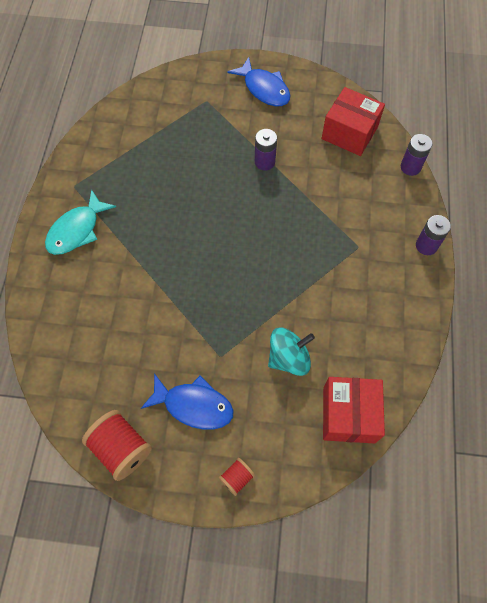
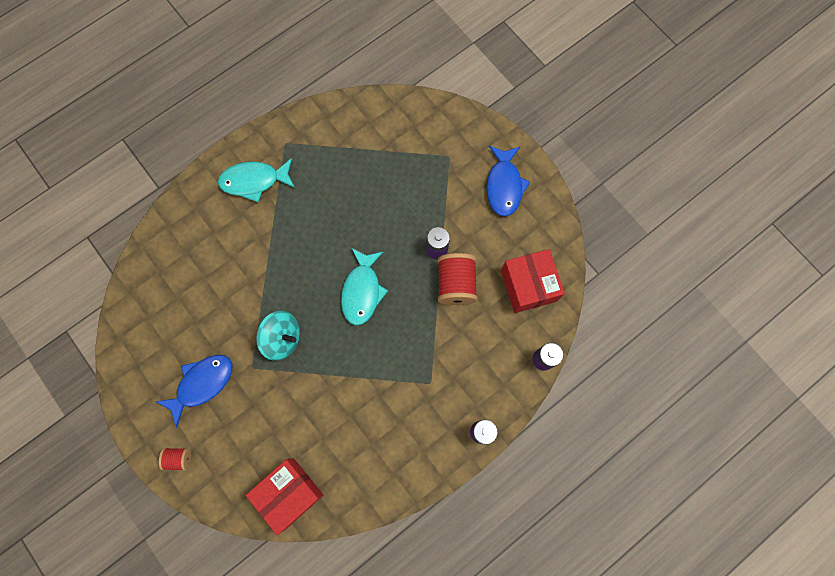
camera: 45 degrees right, 10 degrees up
(121, 448) = (133, 367): red spool -> red spool (456, 284)
(194, 405) = (202, 384): blue fish -> blue fish turned 105 degrees counterclockwise
(243, 232) = (362, 291): none -> turquoise fish
(289, 358) = (294, 414): turquoise spinning top -> turquoise spinning top (282, 338)

